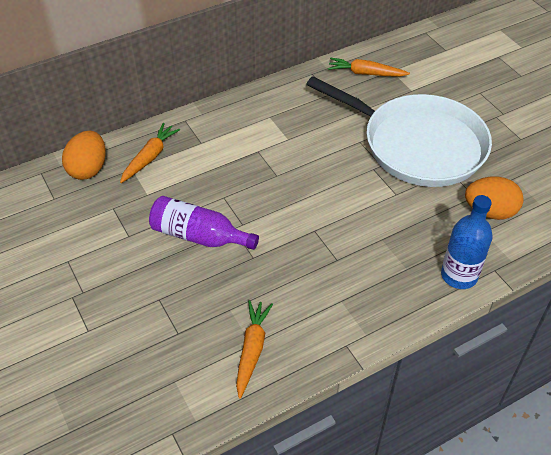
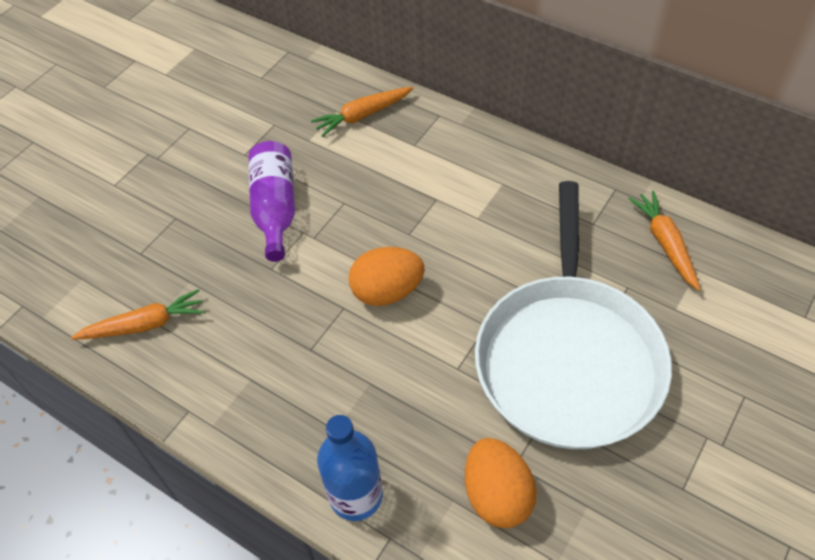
camera: 65 degrees right, 5 degrees up
(88, 169) = (315, 80): orange egg -> orange egg (387, 291)
(150, 157) = (362, 115): orange carrot -> orange carrot turned 150 degrees clockwise

